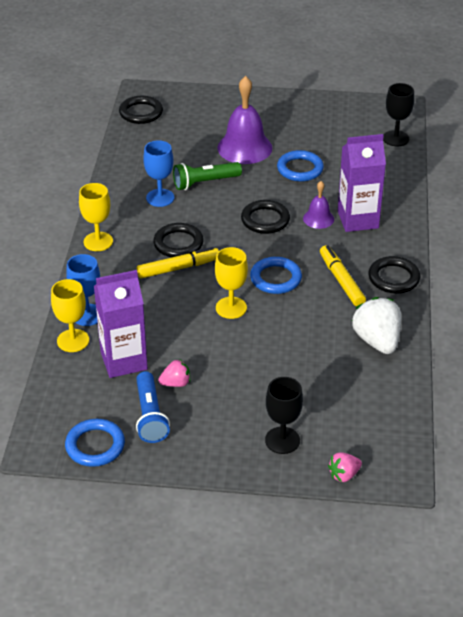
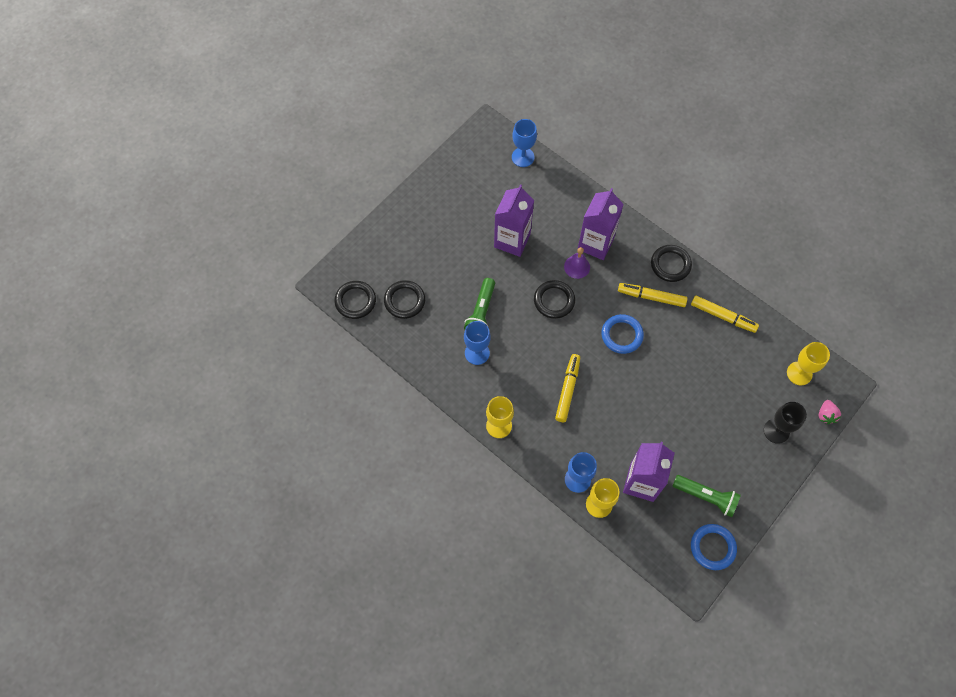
camera: 55 degrees left, 25 degrees up
(150, 416) = (706, 497): blue flashlight -> green flashlight
(176, 383) = (685, 462): pink strawberry -> none
(178, 243) = (540, 373): black ring -> black ring (404, 301)
(231, 308) = (633, 382): yellow goblet -> yellow goblet (799, 373)
(244, 147) = (458, 259): purple bell -> none
(300, 169) = (512, 240): blue ring -> purple carton
(377, 341) = (723, 316): white strawberry -> yellow marker
(395, 138) = (523, 157): black goblet -> blue goblet

